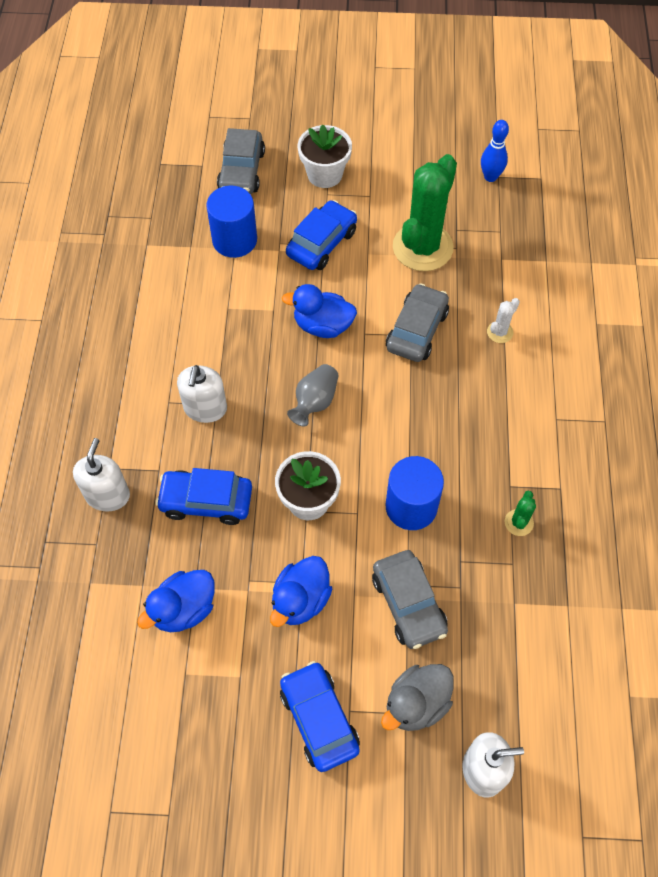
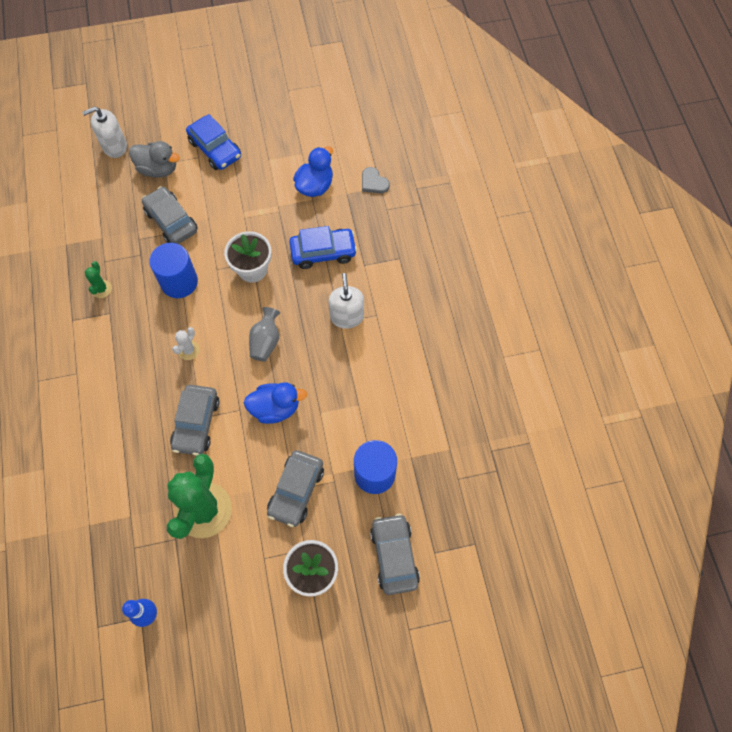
camera: 165 degrees right, 5 degrees up
(96, 593) = (373, 182): none -> grey heart
(107, 495) = (392, 240): white soap dispenser -> none
(300, 600) = (242, 207): blue duck -> none
(321, 243) = (296, 491): blue car -> grey car
(416, 704) = (158, 169): grey duck -> grey duck turned 75 degrees clockwise
(500, 332) = (126, 439): white cactus -> white cactus (188, 350)

